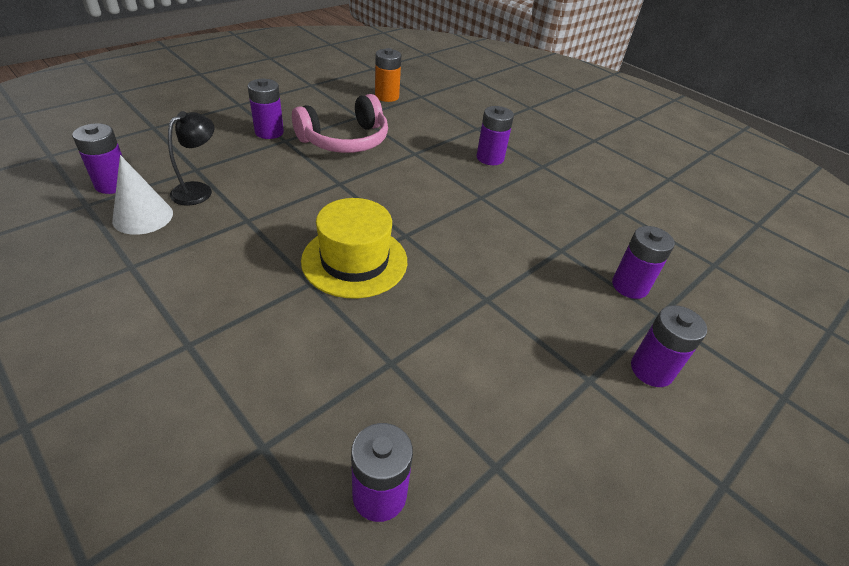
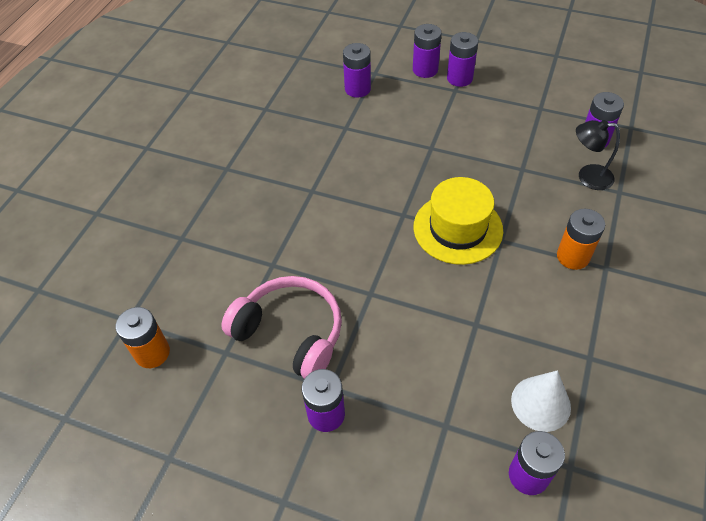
camera: 110 degrees left, 10 degrees up
(198, 190) = (472, 393): black lamp -> black lamp (587, 177)
(231, 325) = (573, 256): none -> orange battery
(490, 158) = (239, 207): purple battery -> purple battery (459, 78)

